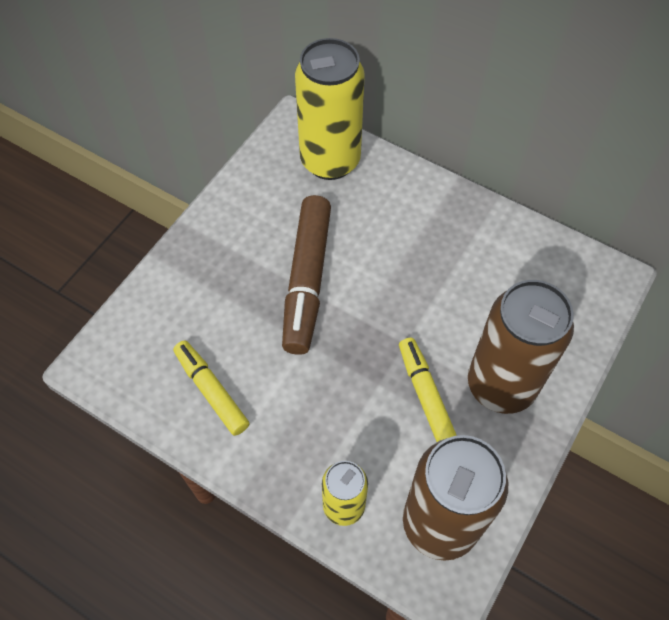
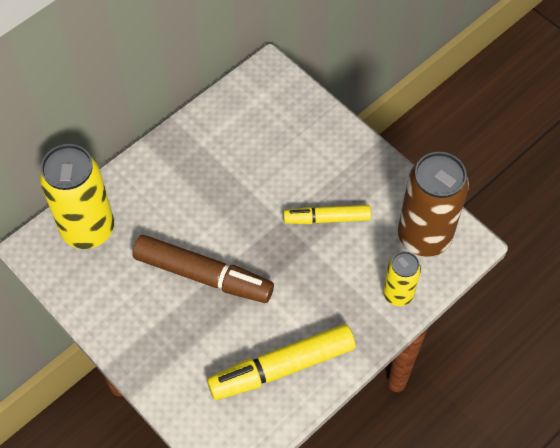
camera: 75 degrees left, 0 degrees up
(211, 391) = (282, 367): yellow marker -> yellow marker, size x1.62
(501, 385) = (333, 168): brown can -> none

